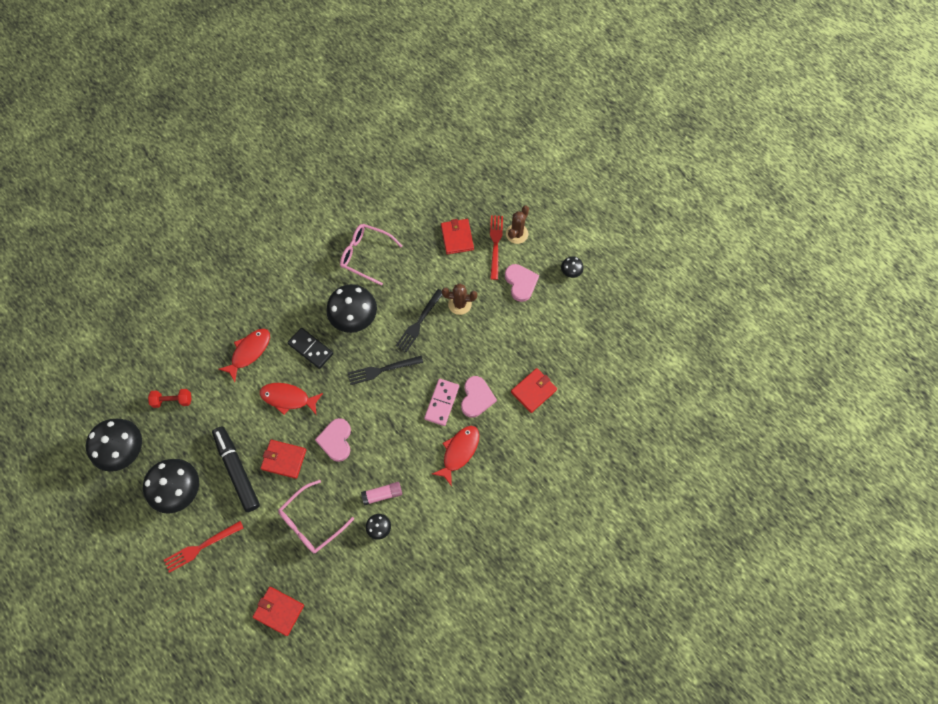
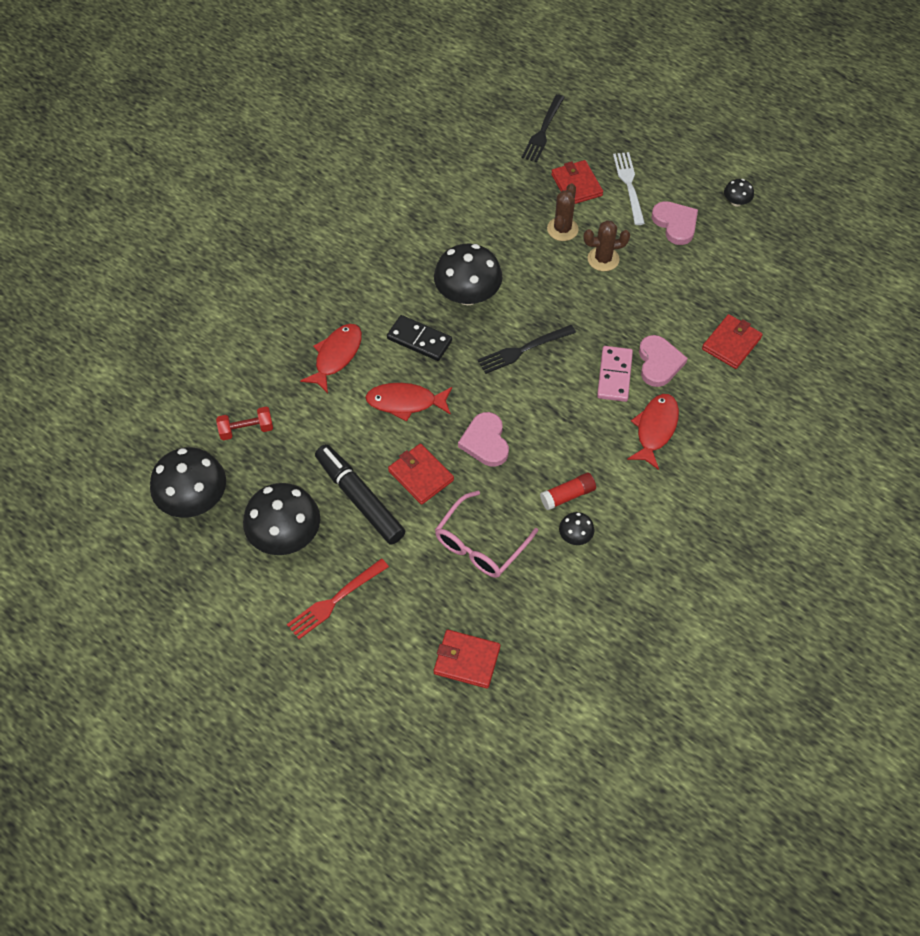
camera: 10 degrees left, 10 degrees down
(284, 459) = (420, 476): red wallet -> red wallet turned 45 degrees clockwise
(365, 255) = (461, 222): pink glasses -> none
(382, 494) = (567, 495): pink glue stick -> red glue stick
(419, 323) = (555, 288): black fork -> black fork (543, 131)
(495, 244) = (628, 185): red fork -> white fork
(517, 234) = (653, 170): brown cactus -> brown cactus (562, 229)

